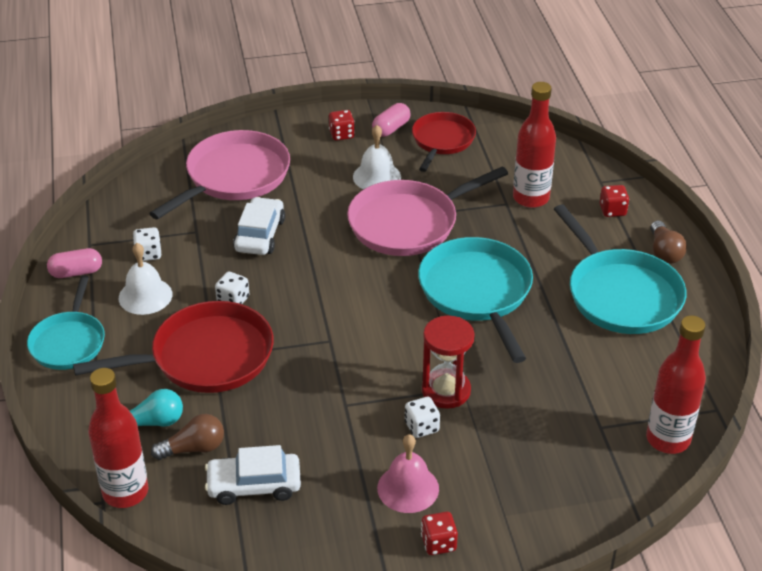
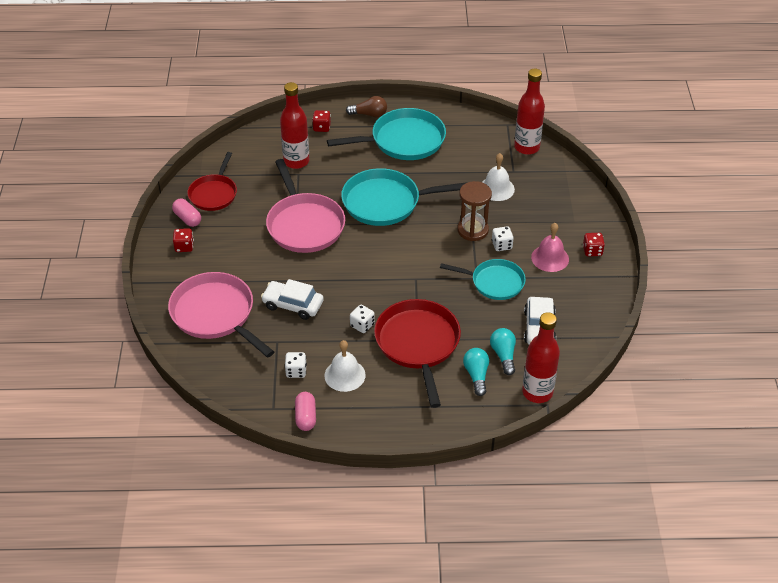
camera: 80 degrees left, 5 degrees up
(69, 342) = (386, 422): turquoise pan -> turquoise pan (494, 282)
(194, 448) = (503, 355): brown light bulb -> turquoise light bulb
(377, 176) = (244, 234): white bell -> white bell (496, 188)
(442, 141) = (214, 194): red pan -> red pan turned 105 degrees counterclockwise
(446, 391) = (472, 230): red hourglass -> brown hourglass

